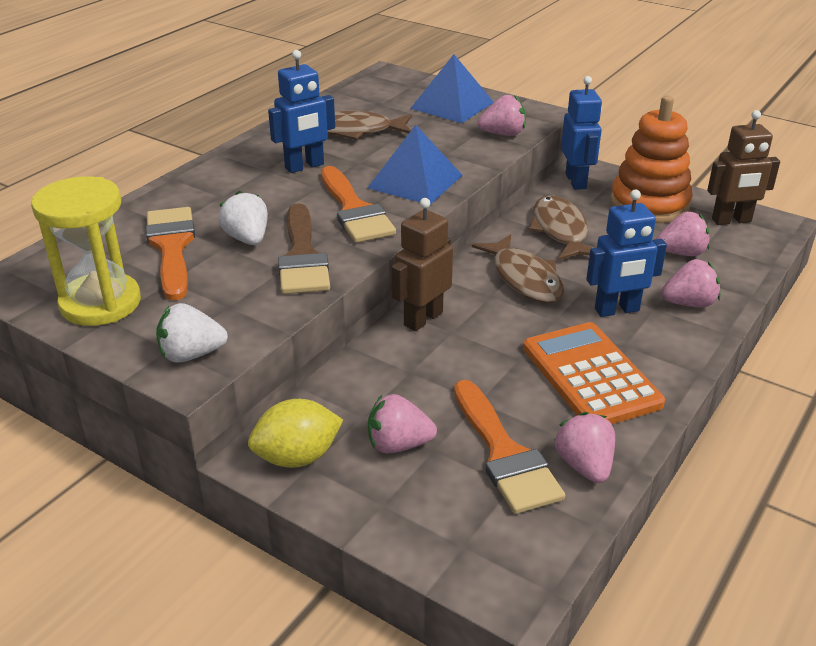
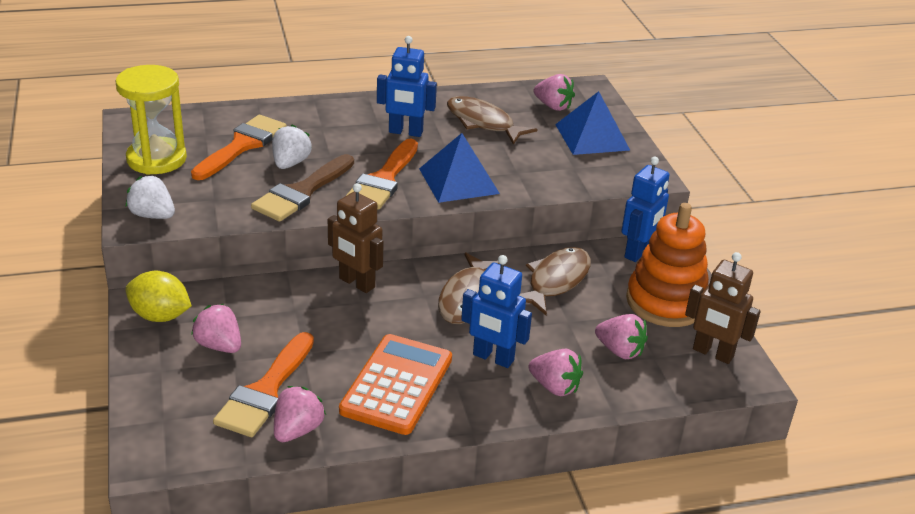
camera: 40 degrees right, 0 degrees up
(423, 319) = (356, 283): brown robot -> brown robot turned 135 degrees counterclockwise
(503, 134) = (588, 179): pink strawberry -> pink strawberry (553, 106)

